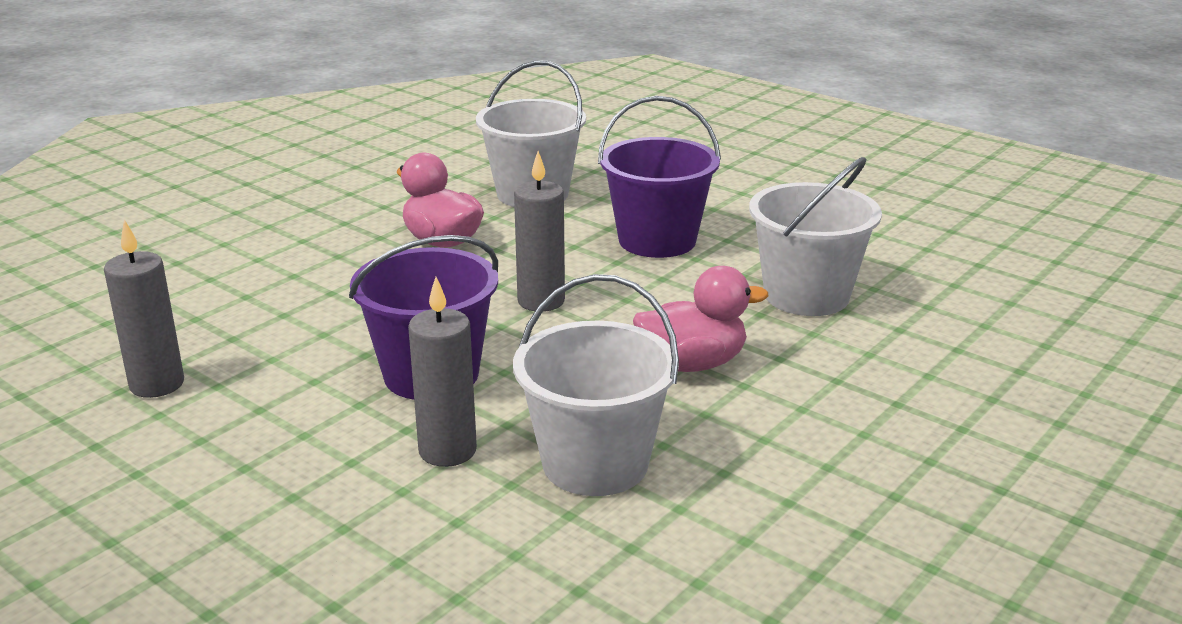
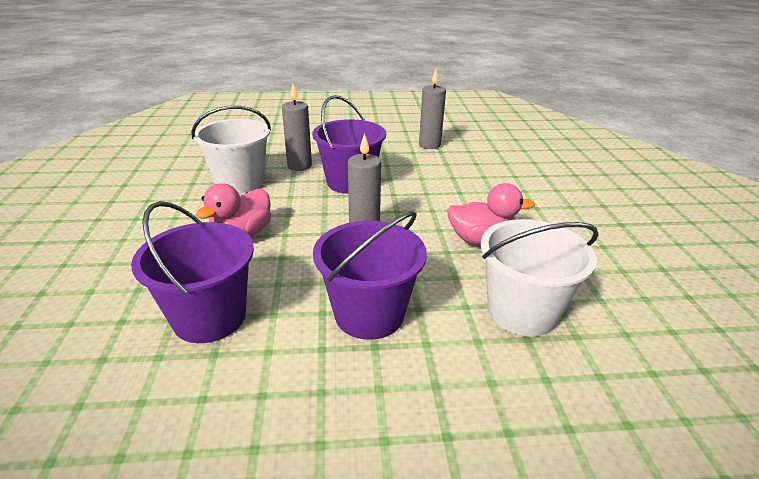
camera: 135 degrees right, 5 degrees up
(806, 295) = (209, 317): white bucket -> purple bucket

